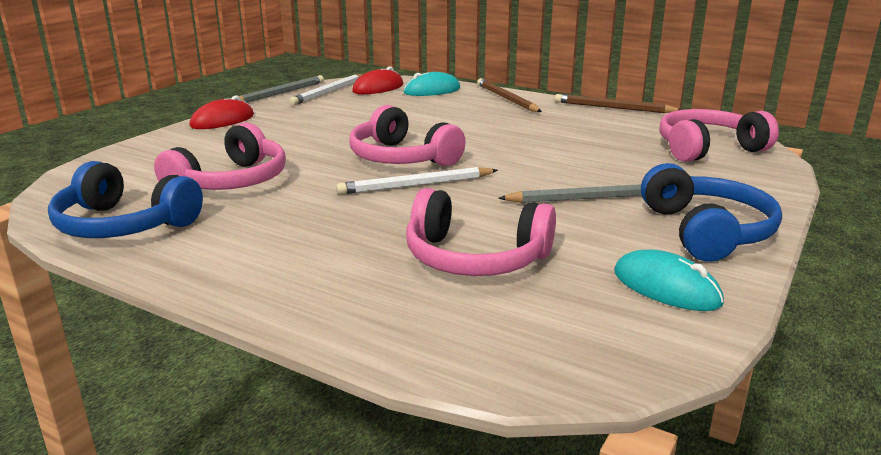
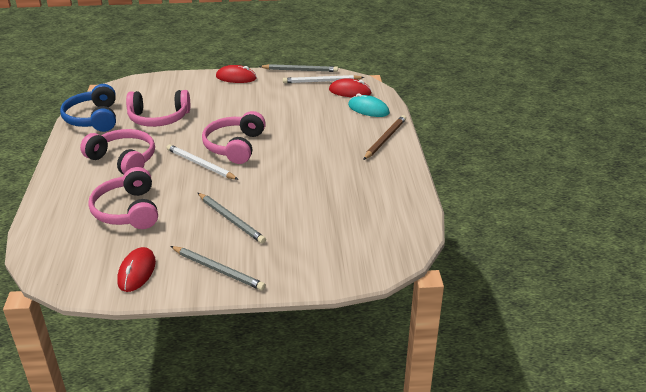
camera: 55 degrees right, 10 degrees up
(613, 108) = (417, 183): brown pencil -> none
(666, 287) = (137, 272): turquoise mouse -> red mouse
(707, 149) = (367, 241): pink headphones -> pink headphones (123, 160)
(707, 231) = (218, 270): blue headphones -> grey pencil

